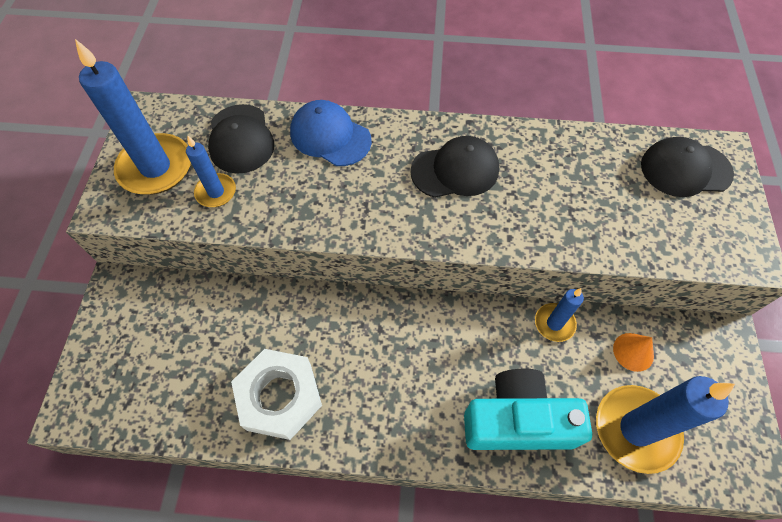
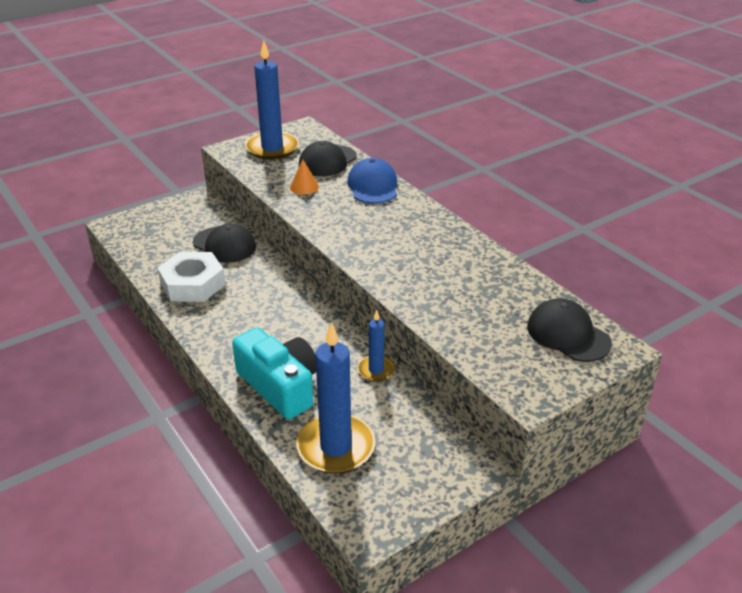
camera: 50 degrees right, 25 degrees down
(216, 192) = (281, 172): blue candle -> none
(455, 170) = (414, 239): black cap -> black cap (224, 245)
(633, 352) = (400, 419): orange cone -> orange cone (304, 187)

